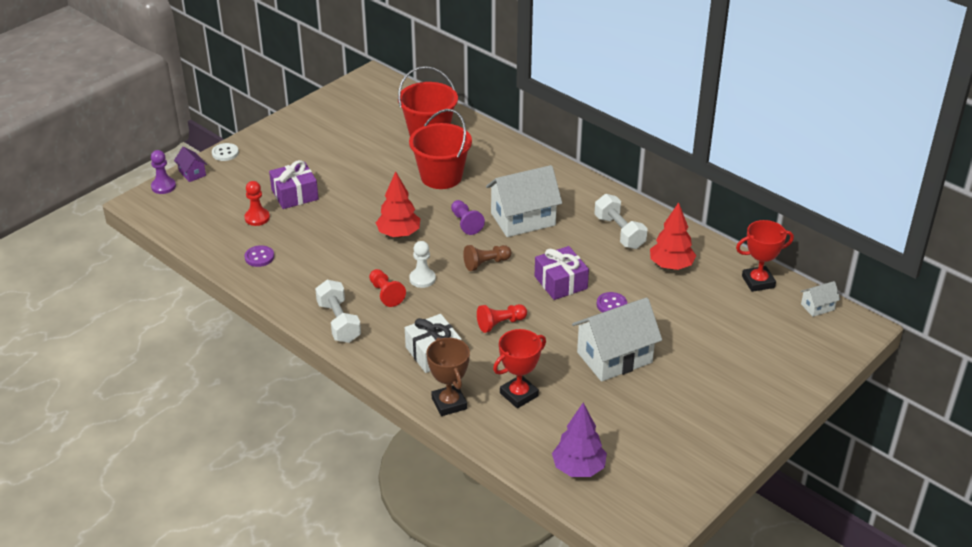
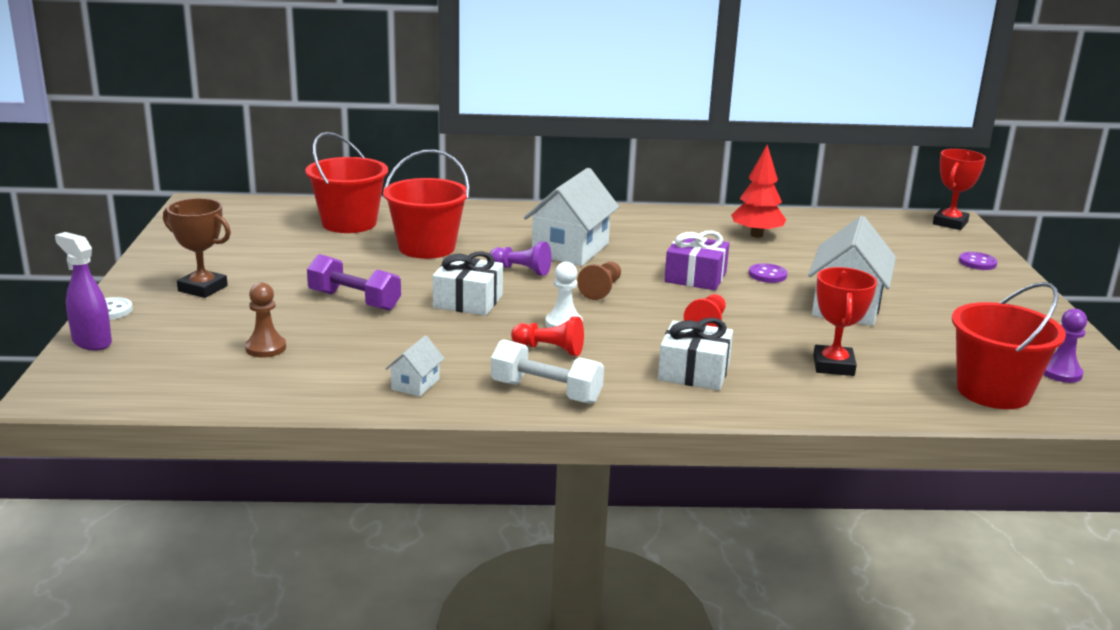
camera: 45 degrees left, 15 degrees down
(163, 186) = (66, 368): purple pawn -> purple pawn (1061, 373)
(192, 173) = (91, 342): purple house -> purple spray bottle
(257, 218) = (266, 348): red pawn -> brown pawn
(259, 257) = (336, 379): purple button -> purple button (977, 263)
(295, 195) = (279, 313): purple gift -> none
(342, 203) = (354, 301): none -> purple dumbbell
(398, 234) = (468, 301): red tree -> white gift
(449, 403) = (791, 402): brown trophy -> brown trophy (203, 288)
(578, 468) = (993, 391): purple tree -> red bucket
(619, 232) = (671, 230): white dumbbell -> none
(758, 282) = (836, 221): red trophy -> red trophy (950, 223)
(817, 307) = (905, 220): white house -> white house (415, 384)

